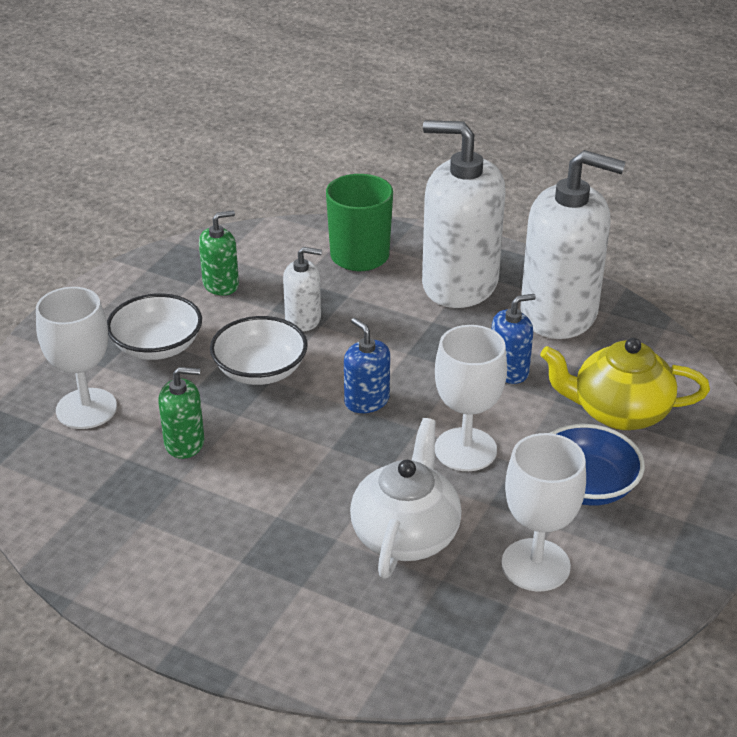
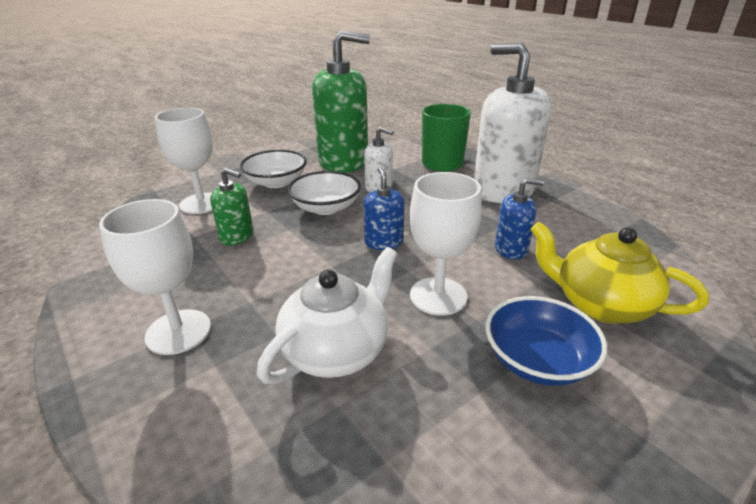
camera: 25 degrees right, 5 degrees down
(221, 284) = (343, 161): green soap dispenser -> green soap dispenser, size x2.15
(535, 565) = (441, 425): white goblet -> white goblet (178, 331)
(559, 313) = (574, 222): white soap dispenser -> none

